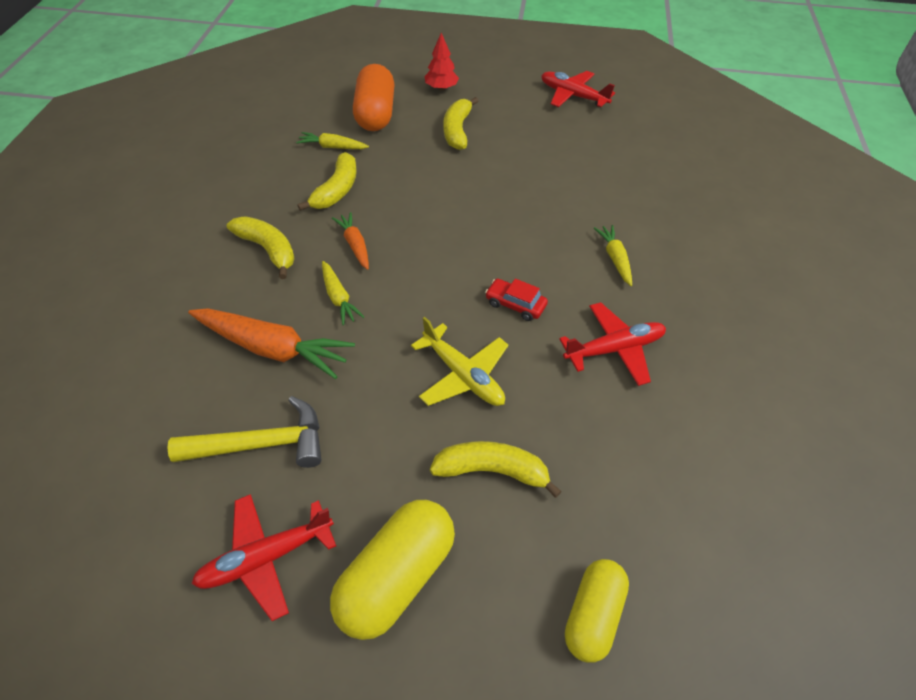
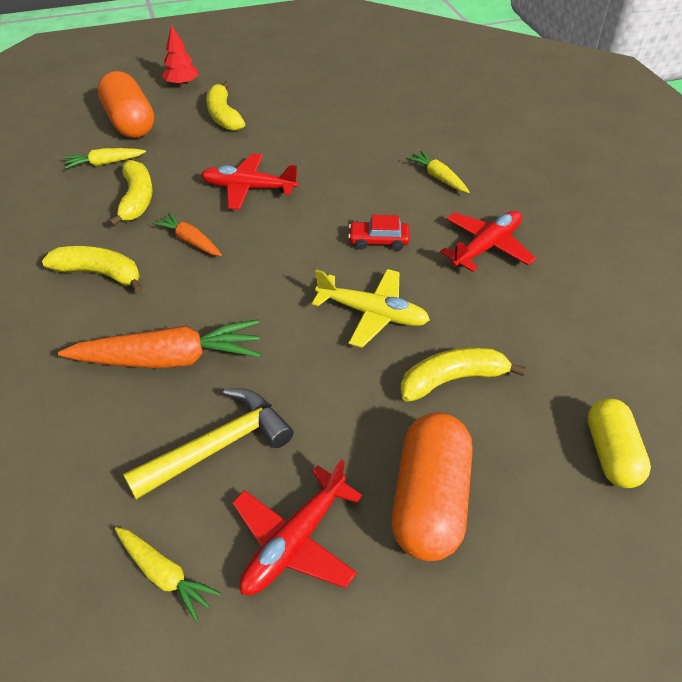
camera: 25 degrees left, 5 degrees down
(339, 298) = (206, 291): yellow carrot -> yellow carrot (165, 575)
(396, 577) = (430, 501): yellow capsule -> orange capsule
(572, 96) = (312, 60): red plane -> red plane (248, 188)

